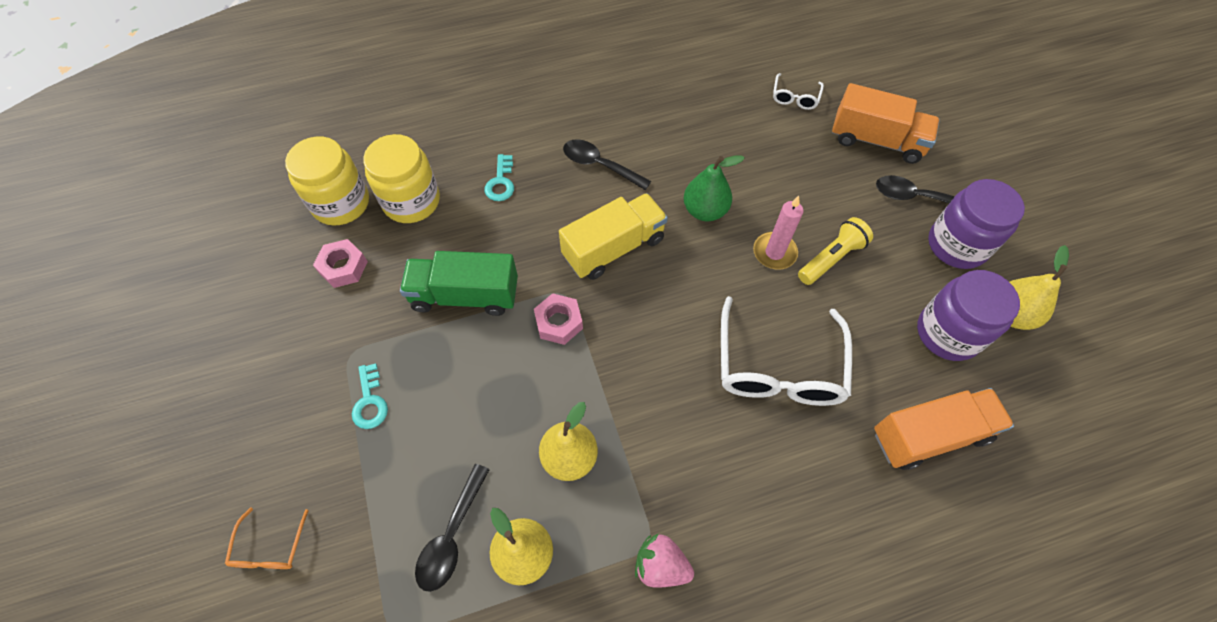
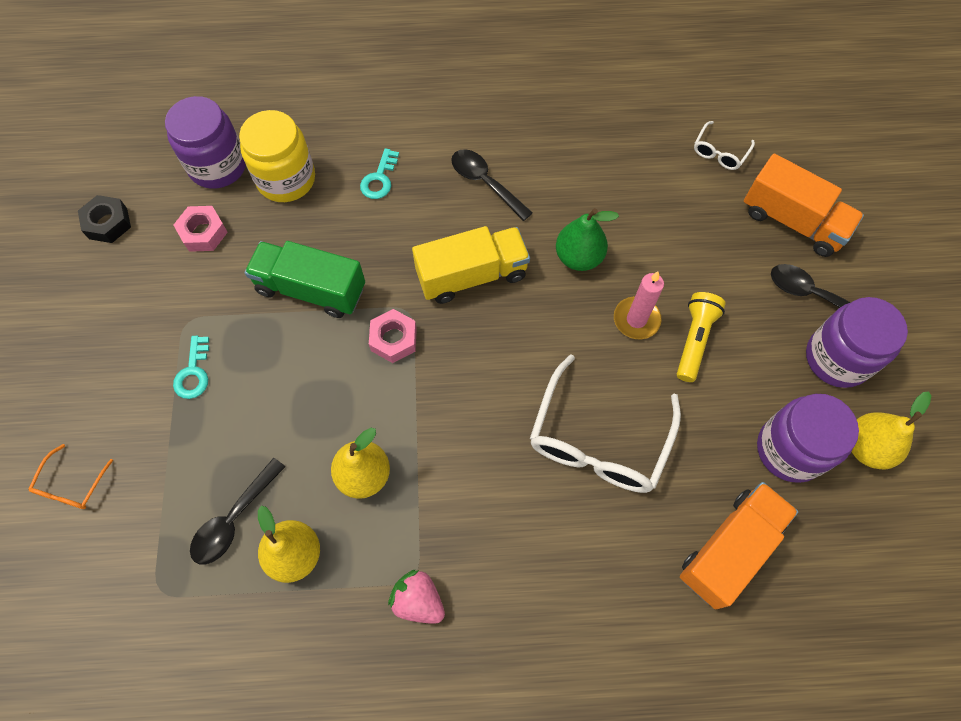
camera: 15 degrees right, 5 degrees up
(243, 280) = (108, 223): none -> black nut
(341, 203) = (218, 166): yellow jar -> purple jar
(831, 258) = (694, 340): yellow flashlight -> yellow flashlight turned 45 degrees counterclockwise
(930, 435) = (729, 549): orange truck -> orange truck turned 45 degrees counterclockwise

